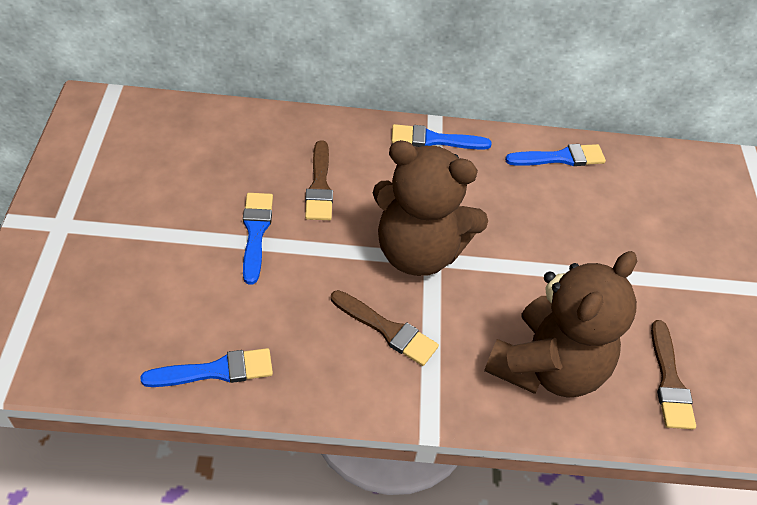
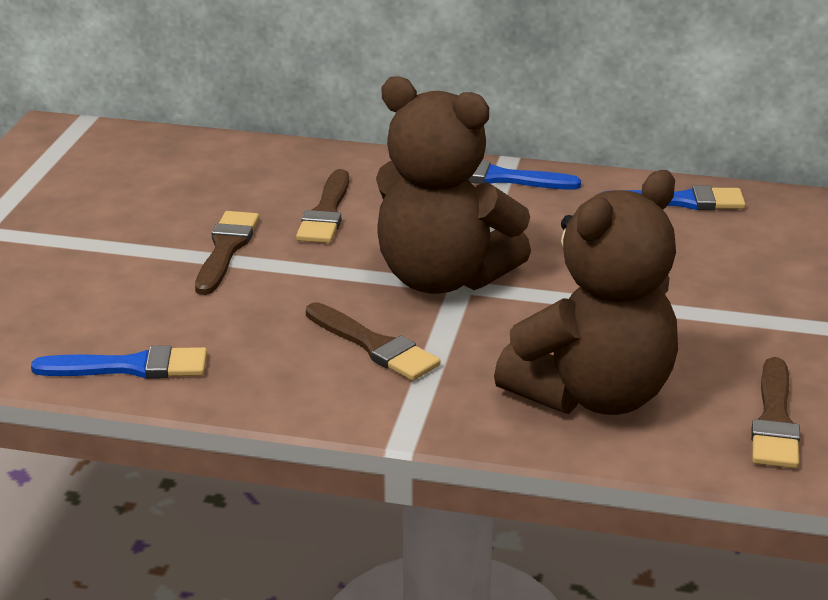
camera: 15 degrees right, 20 degrees down
(256, 232) = (226, 249): blue brush -> brown brush

